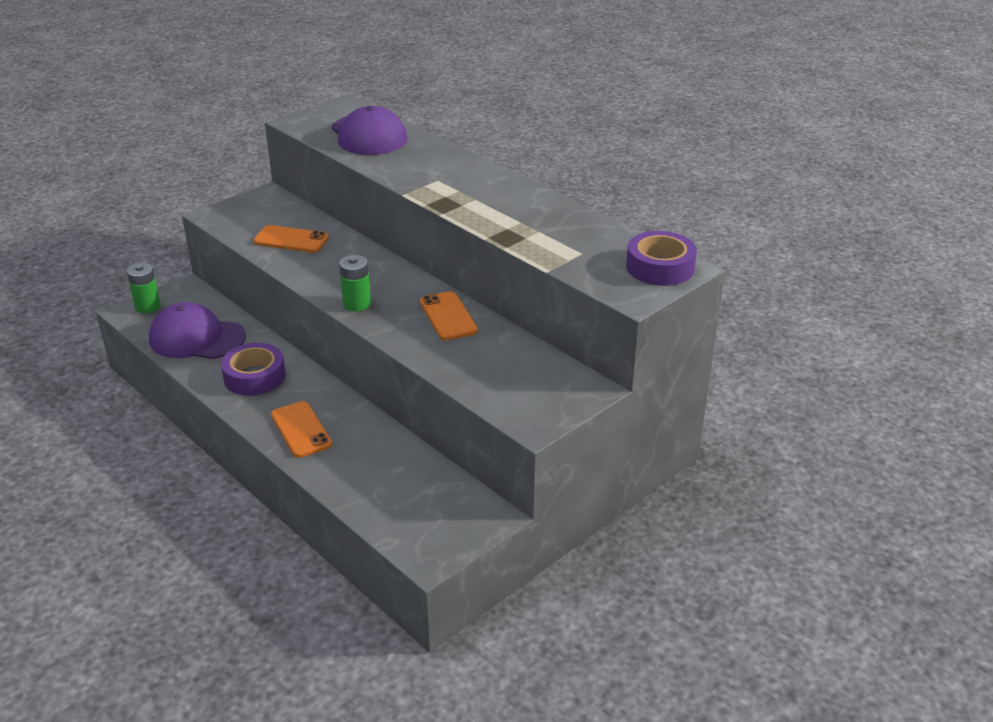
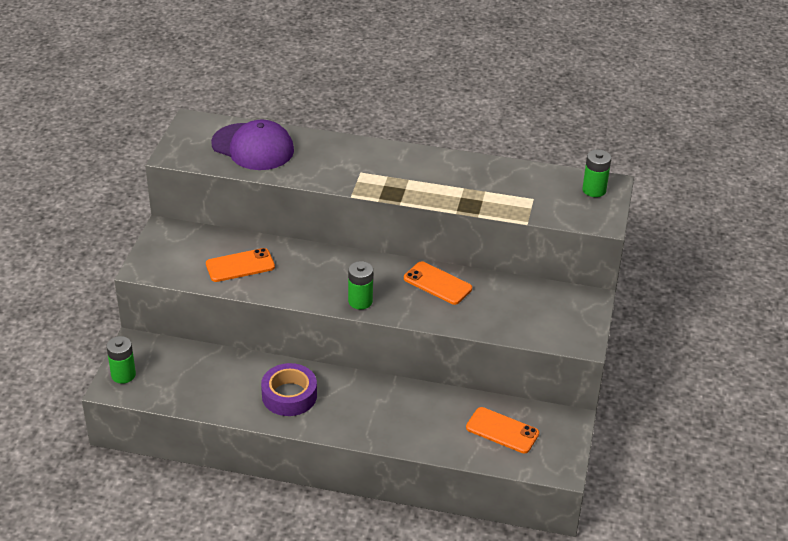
camera: 35 degrees left, 5 degrees up
(197, 338) = (202, 384): purple cap -> none
(301, 430) = (374, 421): orange phone -> orange phone (502, 431)
(660, 267) = (594, 190): purple tape -> green battery

